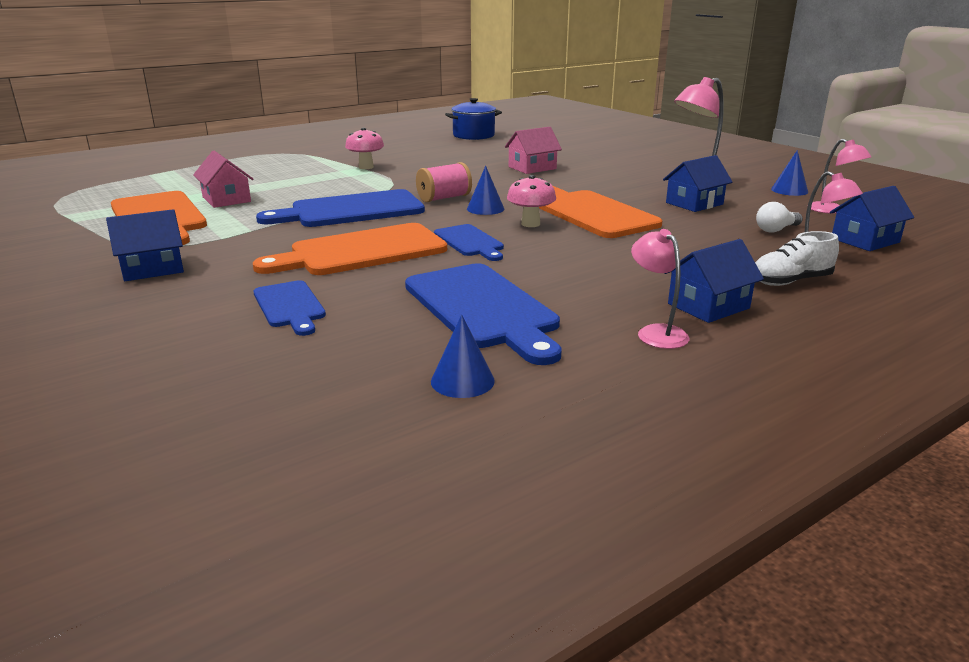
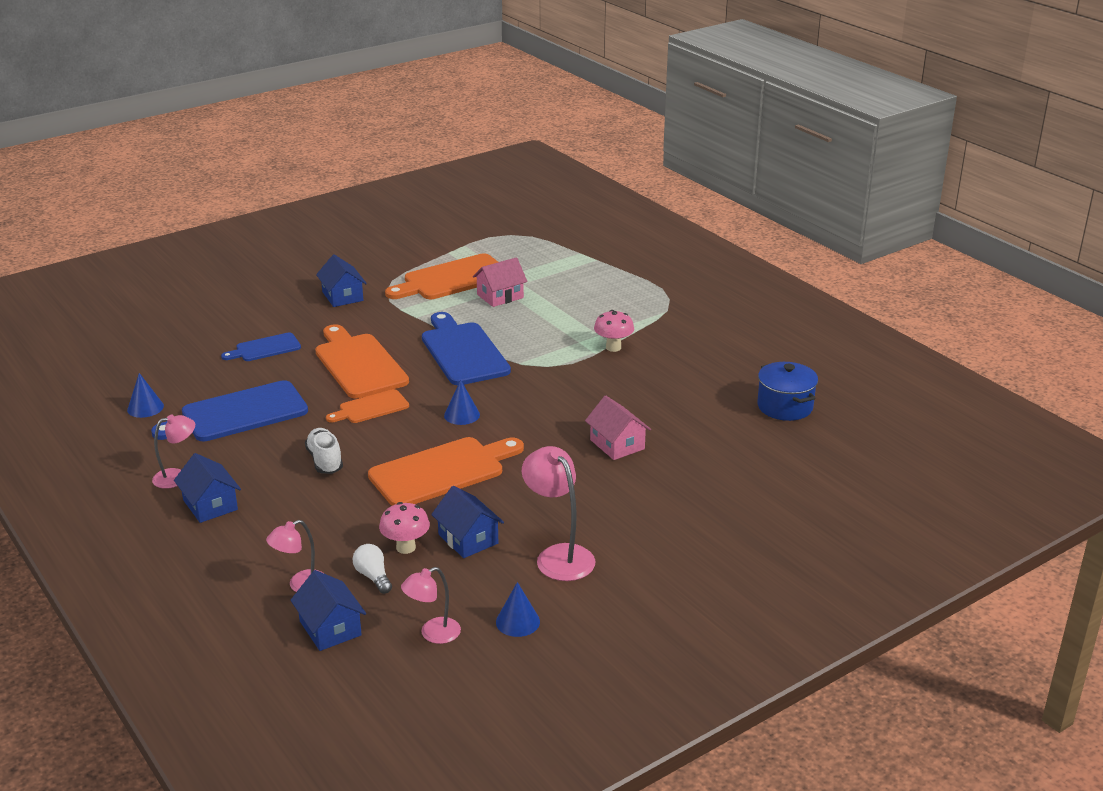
camera: 90 degrees right, 5 degrees up
(444, 198) = (498, 393): pink spool -> none
(470, 242) = (371, 408): blue cutting board -> orange cutting board
(530, 224) = (413, 437): pink mushroom -> pink mushroom (406, 547)
(790, 281) = (242, 554): white shoe -> white shoe (325, 461)

